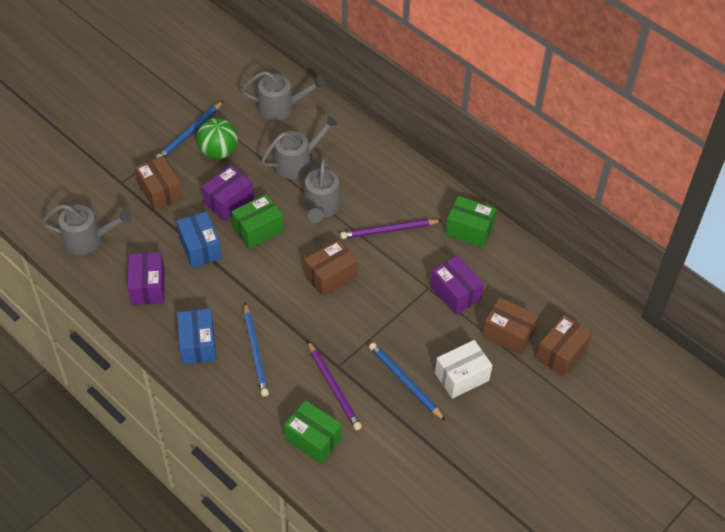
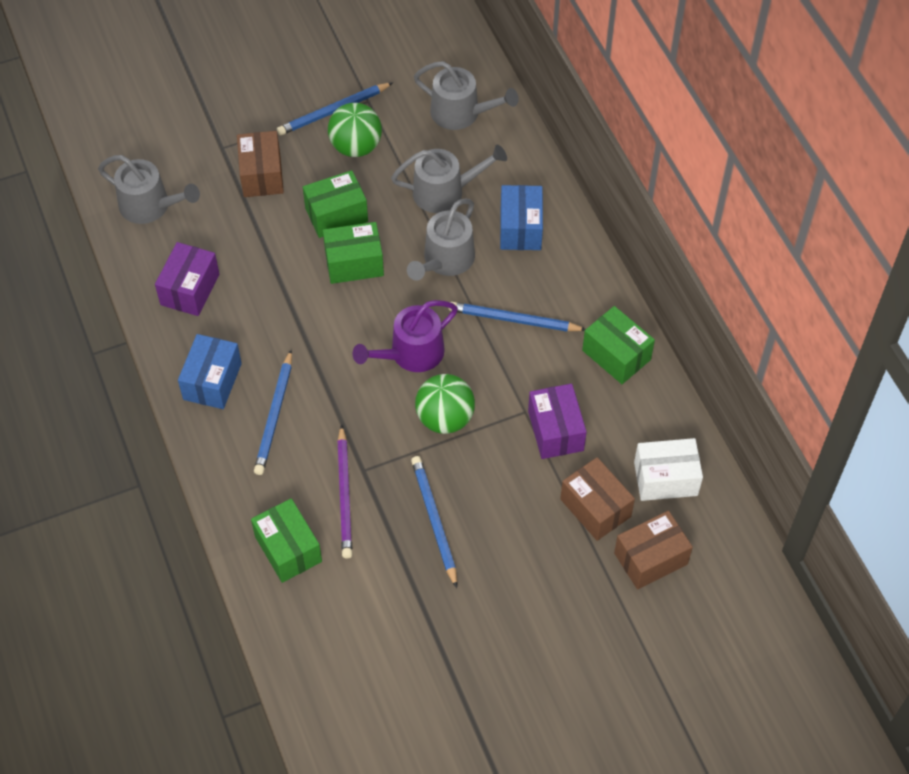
camera: 25 degrees right, 5 degrees up
(200, 248) = (274, 262): blue box -> blue box (520, 228)
(228, 201) = (336, 215): purple box -> green box
(330, 276) = (411, 353): brown box -> purple watering can
(376, 311) = (445, 418): none -> green ball
(389, 230) = (514, 320): purple pencil -> blue pencil
(462, 377) = (507, 540): white box -> white box (665, 478)

